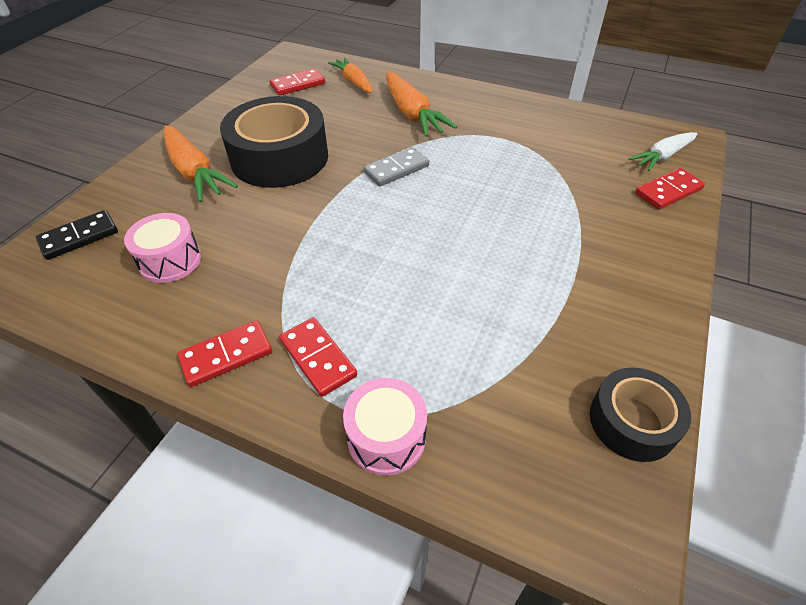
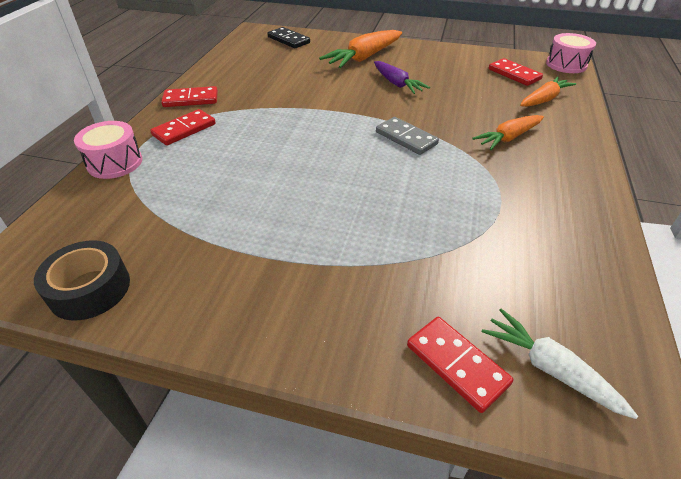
camera: 80 degrees right, 5 degrees down
(170, 260) = (271, 68): pink drum -> pink drum (566, 64)
(226, 355) = (191, 99): red domino -> red domino turned 60 degrees counterclockwise
(279, 157) = (397, 84): black tape -> purple carrot
(412, 114) = (508, 138): orange carrot -> orange carrot, size x0.66

